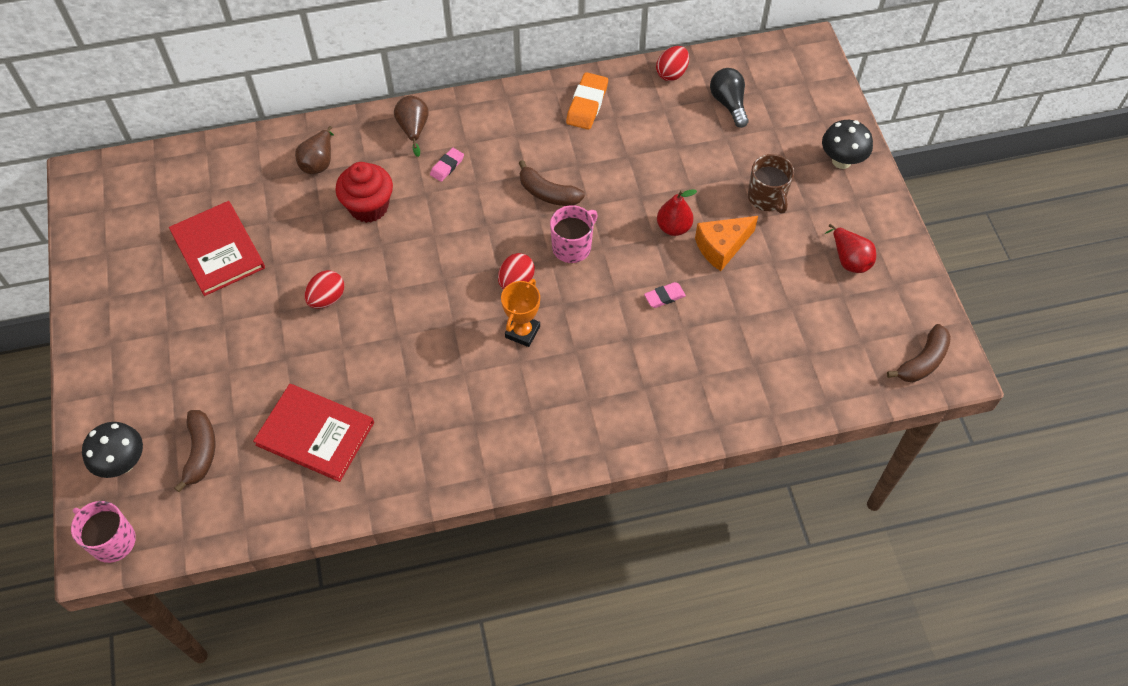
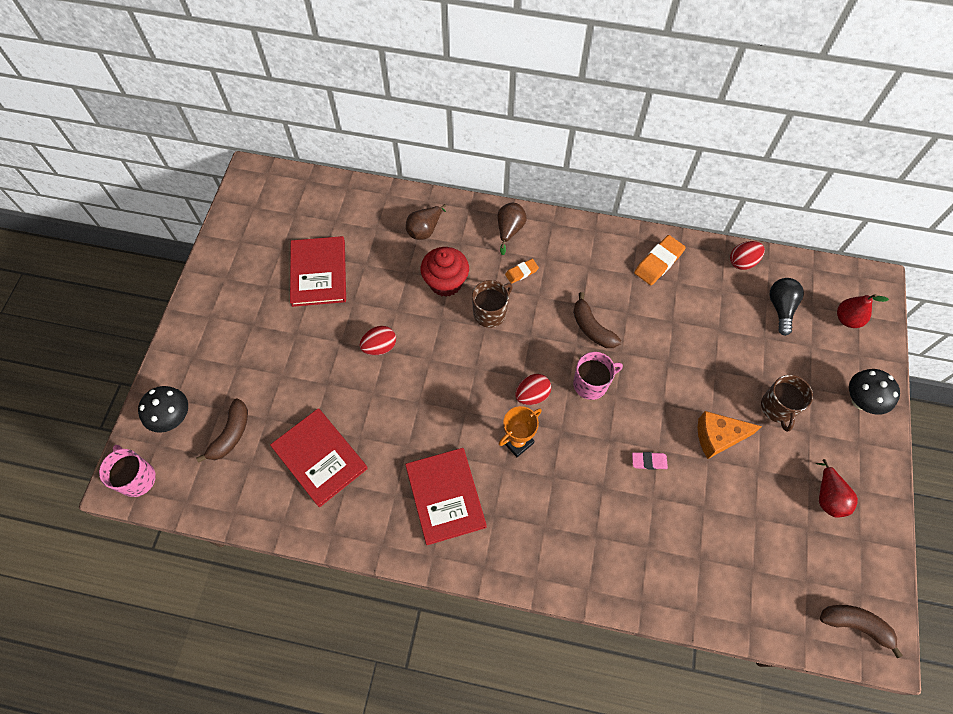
camera: 25 degrees right, 5 degrees up
(433, 218) = (490, 313): none -> brown mug
(447, 166) = (521, 272): pink eraser -> orange eraser
(472, 414) = (445, 496): none -> red book
(673, 227) = (684, 402): red pear -> red pear (847, 319)
(922, 361) = (855, 625): brown banana -> brown banana turned 135 degrees counterclockwise

